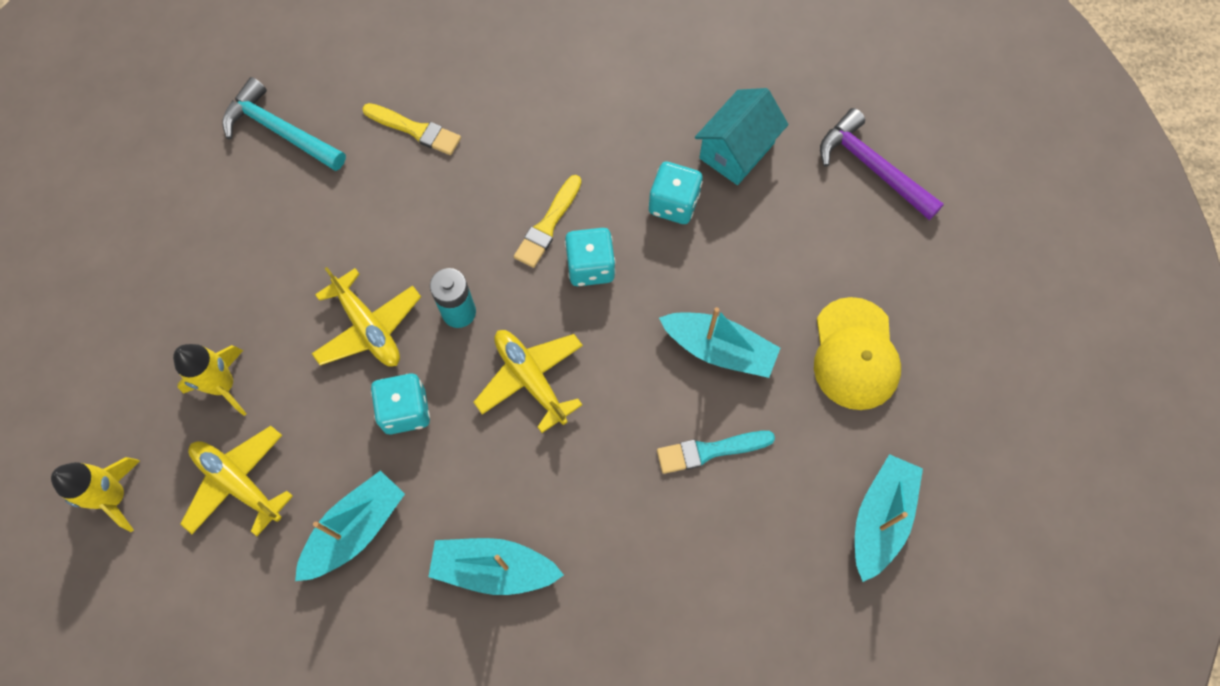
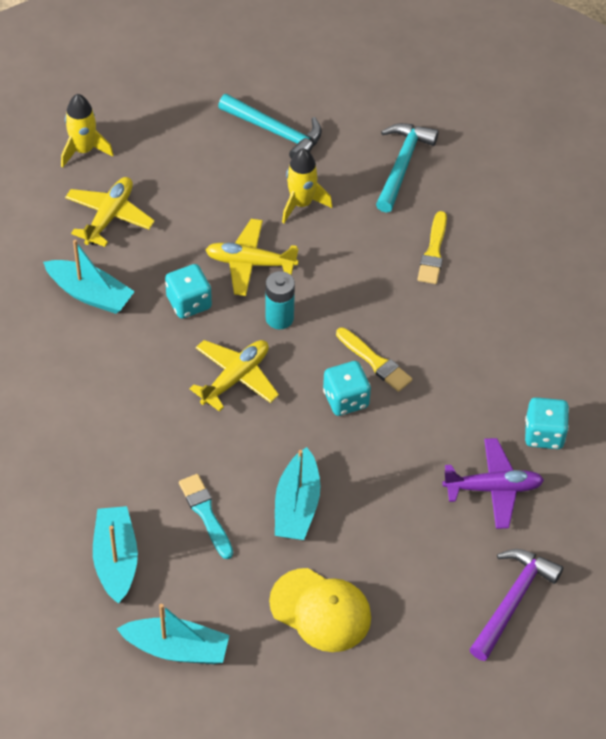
camera: 75 degrees right, 15 degrees down
(177, 255) = (276, 132): none -> turquoise hammer
(223, 385) = (180, 187): yellow rocket -> yellow rocket (301, 204)
(368, 327) = (250, 263): yellow plane -> yellow plane turned 60 degrees clockwise
(494, 569) = (79, 386): turquoise boat -> turquoise boat (116, 560)
(548, 225) = (375, 362): yellow brush -> yellow brush turned 150 degrees counterclockwise
(673, 204) = (424, 449): turquoise dice -> turquoise dice (544, 434)
(736, 151) = (493, 488): turquoise house -> purple plane
(855, 354) = (320, 610): yellow cap -> yellow cap turned 135 degrees counterclockwise

